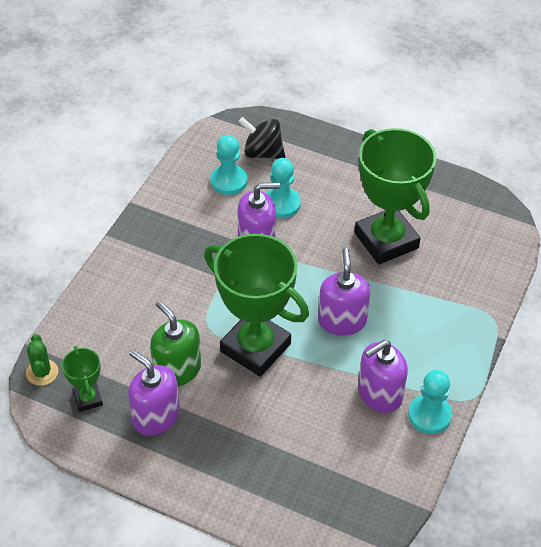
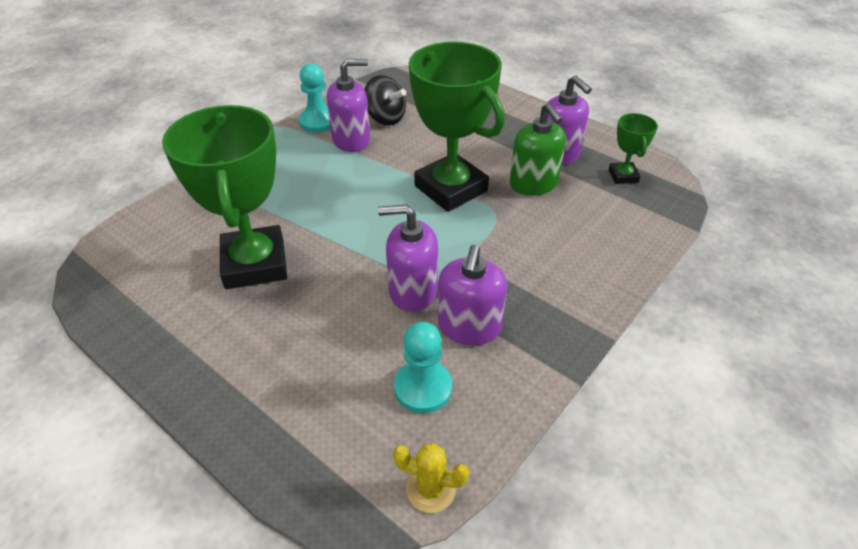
camera: 165 degrees left, 5 degrees down
(42, 372) = (673, 203): green cactus -> none
(209, 135) = (431, 489): none -> yellow cactus
(262, 153) = (352, 430): black spinning top -> black spinning top (385, 118)
(281, 204) = (360, 335): turquoise pawn -> none
(342, 321) = (353, 196): purple soap dispenser -> purple soap dispenser (469, 327)

